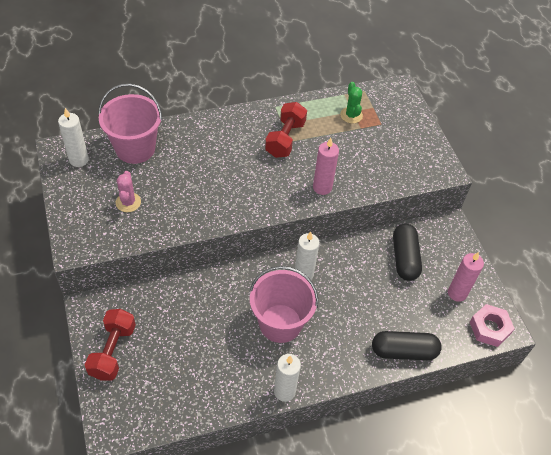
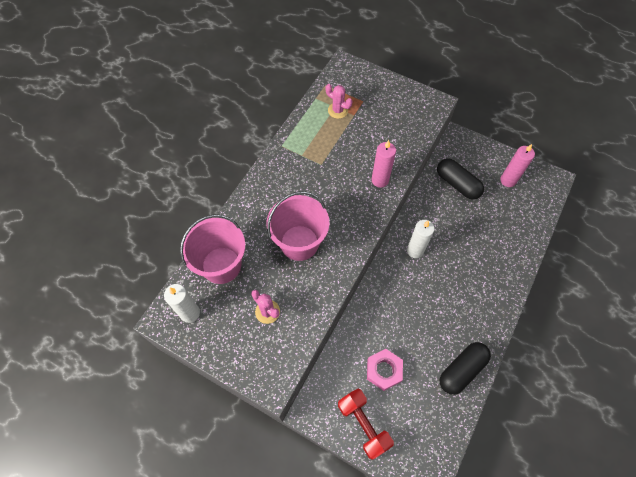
camera: 40 degrees left, 10 degrees up
(280, 323) = (439, 297): pink bucket -> pink bucket (299, 243)
(284, 391) = (491, 340): white candle -> none
(285, 139) = (316, 165): red dumbbell -> none
(351, 115) = (338, 110): green cactus -> pink cactus
(403, 351) = (522, 246): black capsule -> black capsule (461, 370)
(489, 328) = (546, 187): pink nut -> pink nut (384, 370)

